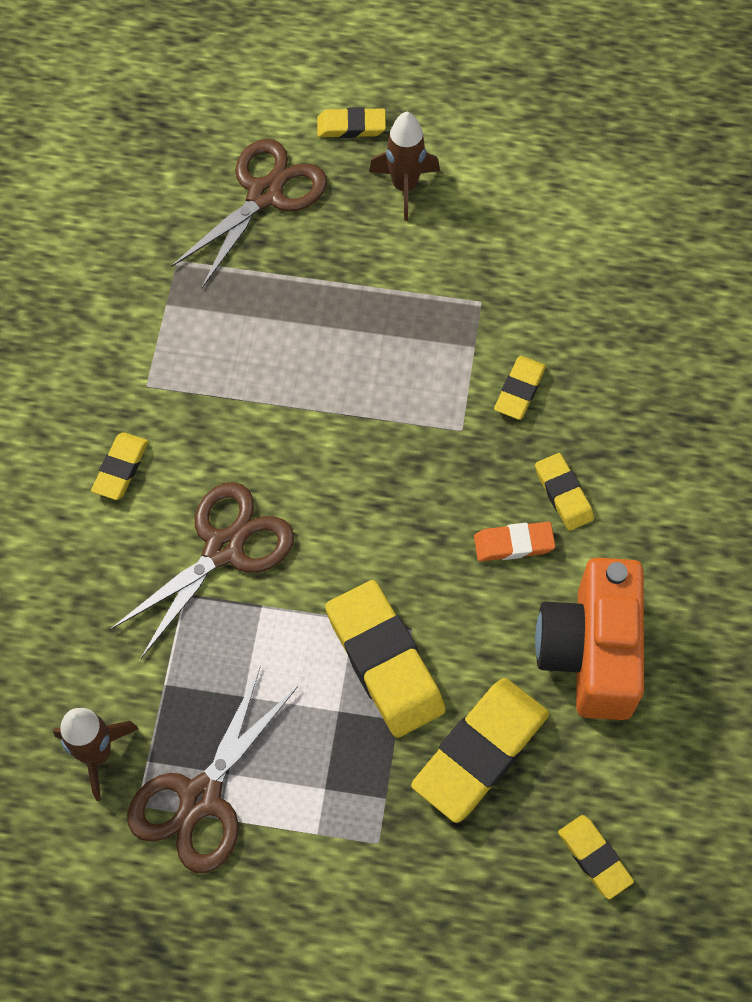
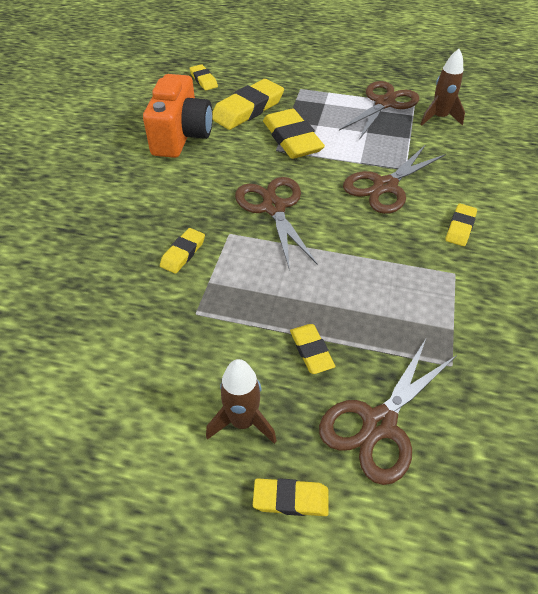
camera: 175 degrees left, 15 degrees down
(402, 486) = (273, 208): none -> brown scissors
(513, 544) = (210, 178): orange eraser -> none
(563, 494) = (172, 198): yellow eraser -> yellow eraser (311, 351)

